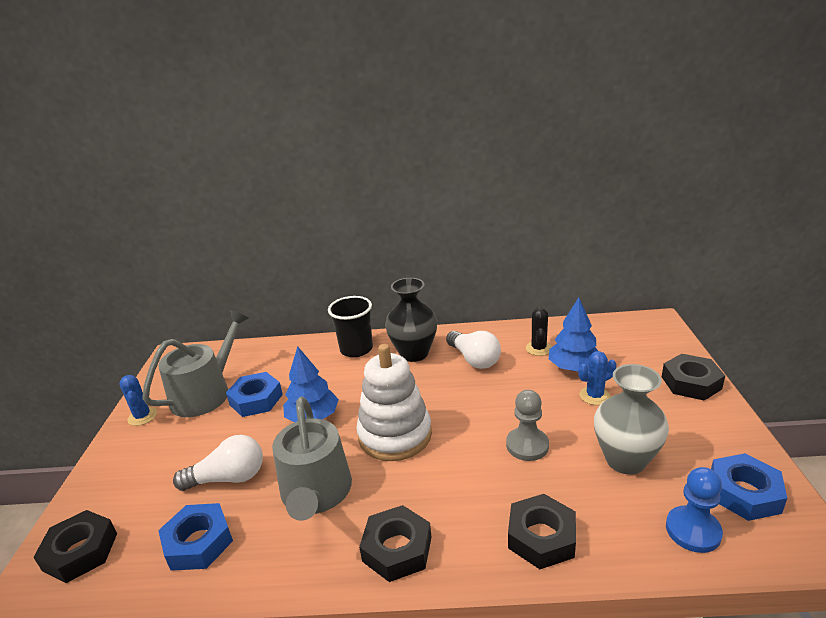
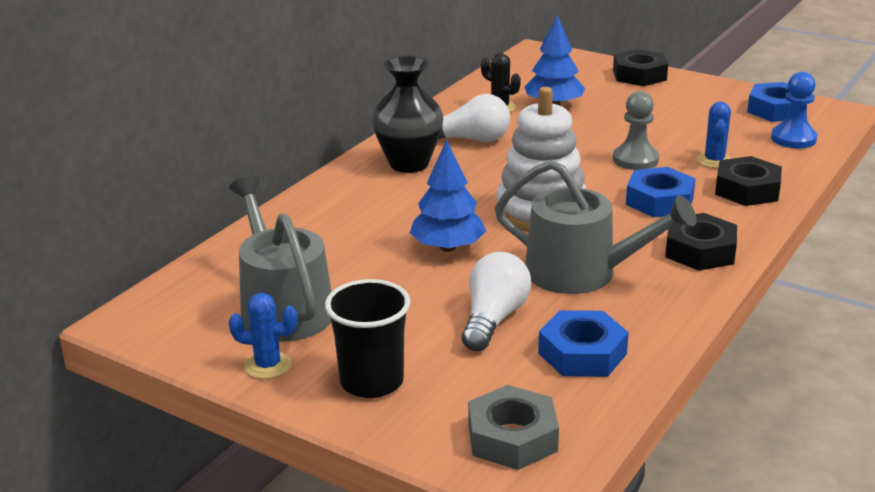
camera: 60 degrees left, 0 degrees up
(80, 551) = (512, 437): black nut -> grey nut
(256, 399) = (356, 275): blue nut -> blue nut (659, 201)
(356, 349) = (344, 191): black cup -> black cup (371, 382)
(594, 396) = (606, 112): blue cactus -> blue cactus (714, 160)
(625, 460) = (699, 132): grey vase -> none

